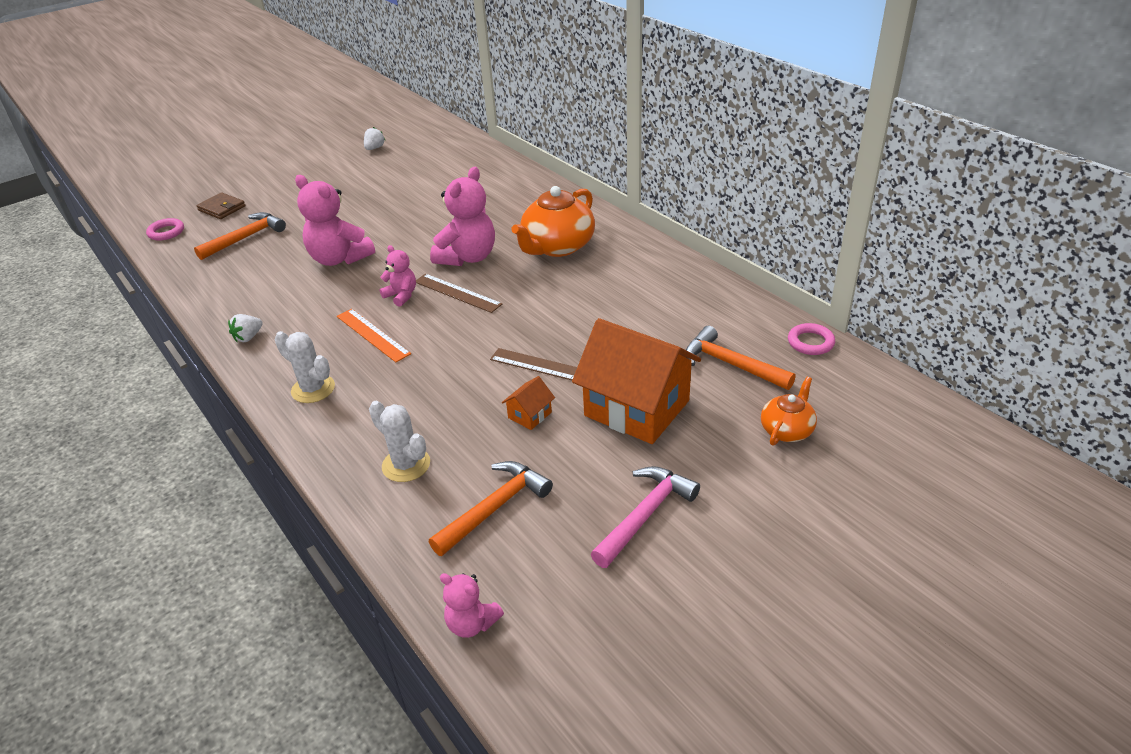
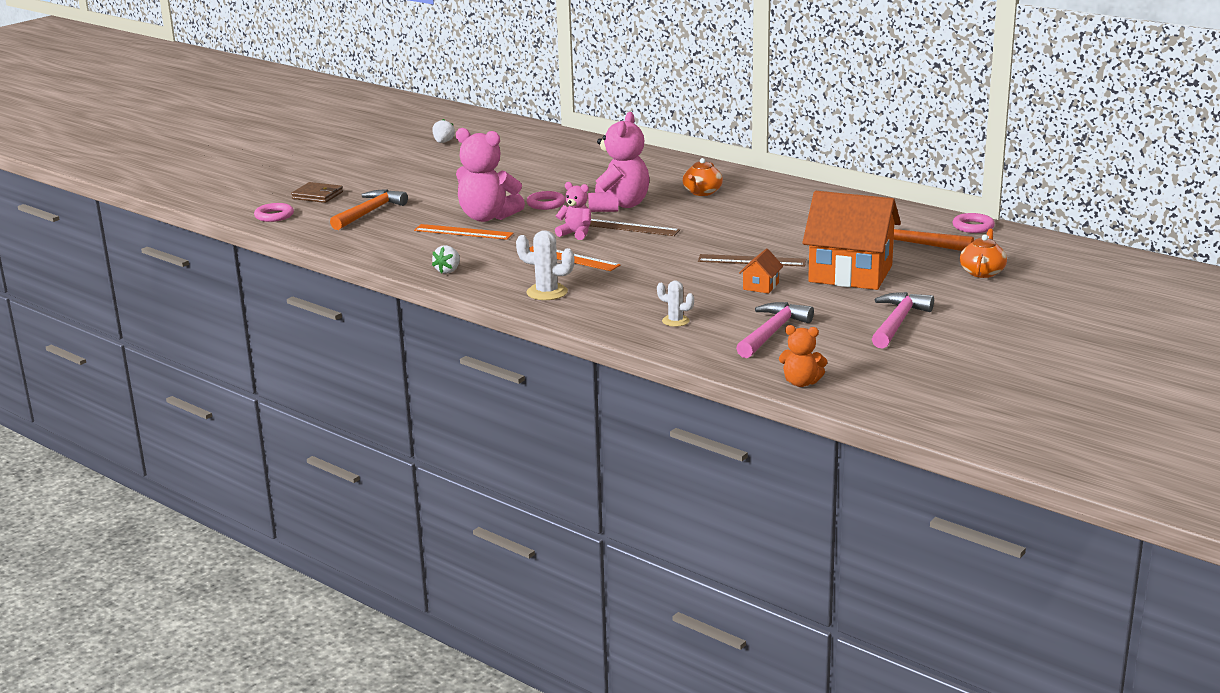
camera: 15 degrees left, 15 degrees down
(303, 278) = (463, 232): none -> orange ruler
(404, 245) = (546, 204): none -> pink ring
(406, 465) = (675, 321): white cactus -> white cactus, size x0.63
(472, 623) = (801, 383): pink teddy bear -> orange teddy bear
(494, 508) = (772, 332): orange hammer -> pink hammer
(557, 247) = (702, 192): orange teapot -> orange teapot, size x0.55

